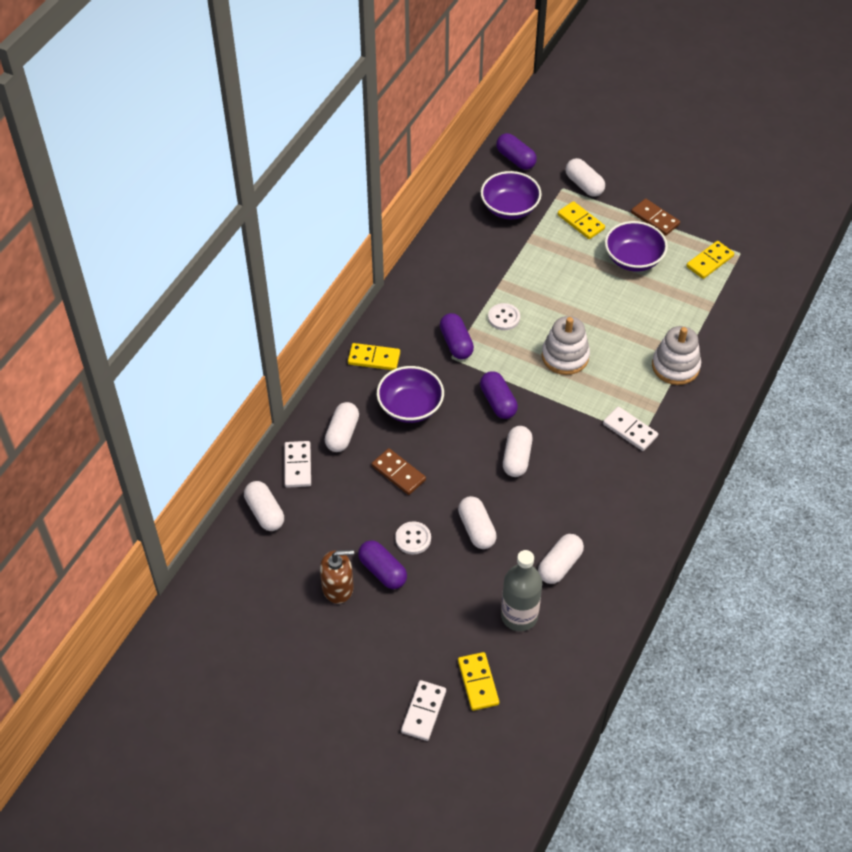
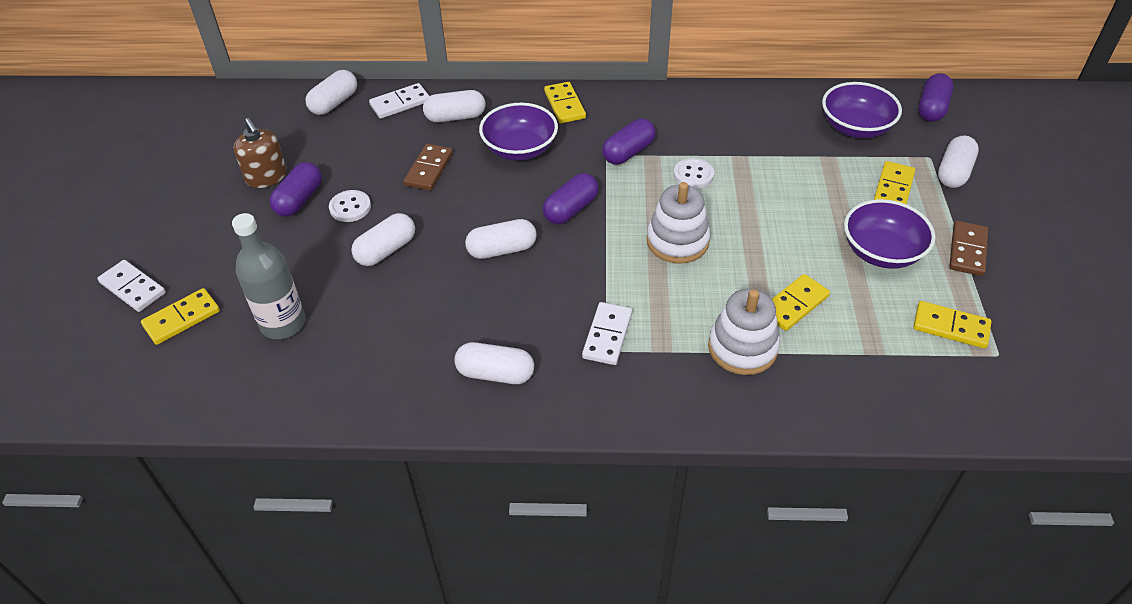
camera: 65 degrees right, 5 degrees down
(423, 711) = (133, 288): white domino -> white domino turned 45 degrees clockwise
(560, 565) = (369, 335): white capsule -> white capsule (495, 373)
(654, 324) = (794, 304): none -> yellow domino

